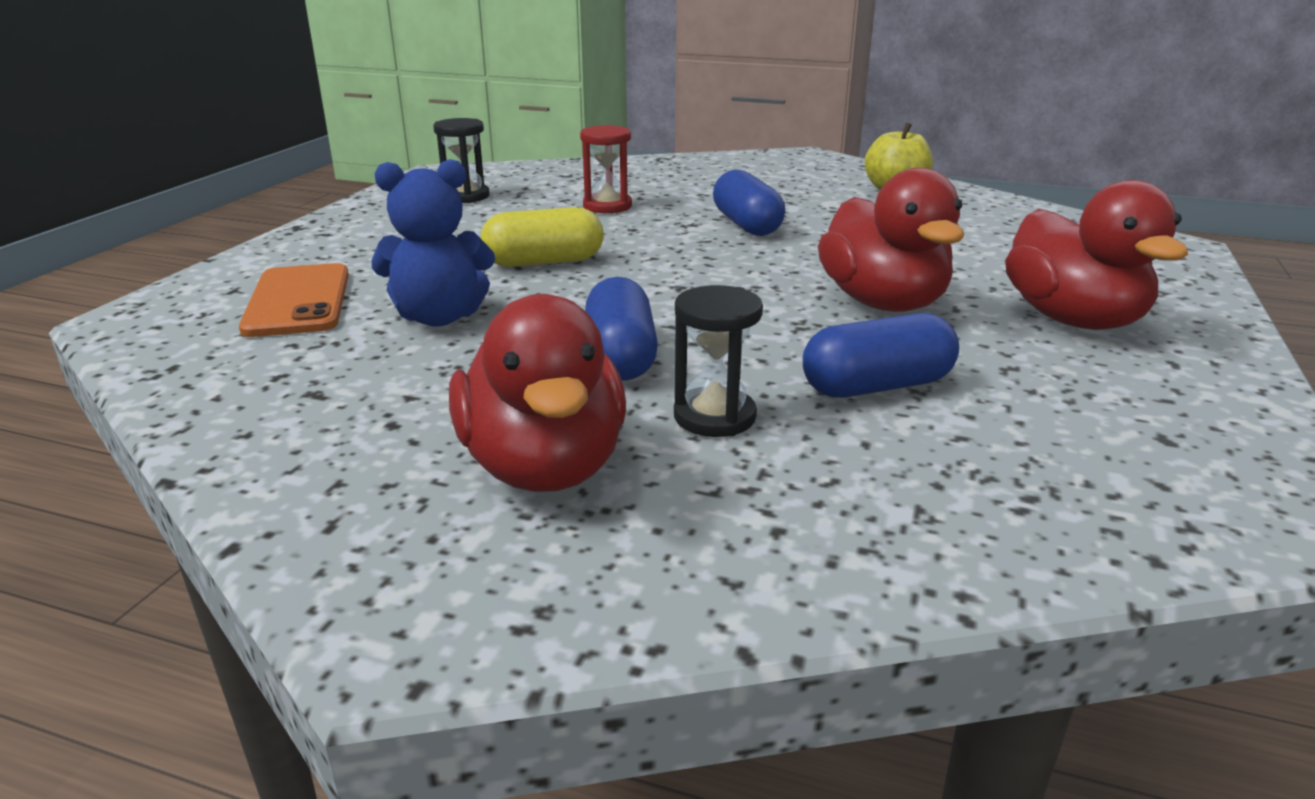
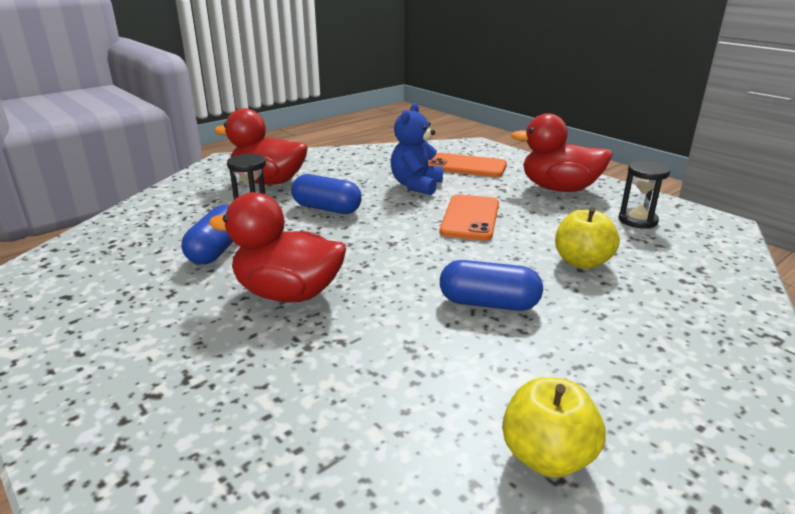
camera: 120 degrees right, 0 degrees up
(544, 262) = (470, 218): yellow capsule -> orange phone
(607, 206) = (582, 262): red hourglass -> yellow apple
(1073, 320) = (167, 352): red duck -> red duck (559, 189)

